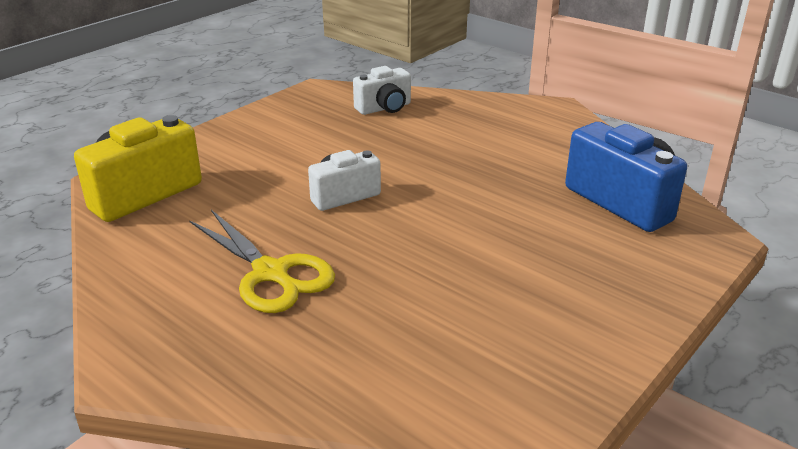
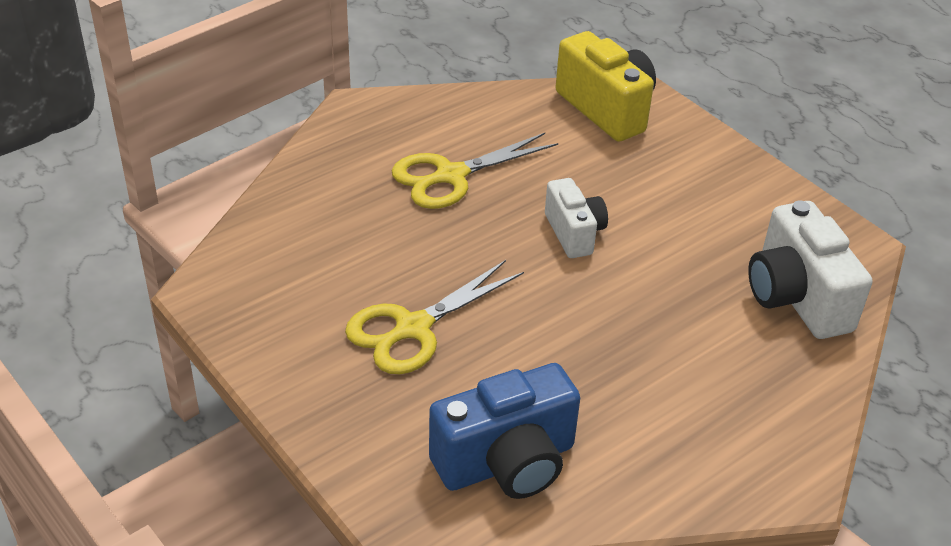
camera: 100 degrees right, 10 degrees up
(384, 108) = (796, 298): white camera -> white camera, size x1.61
(511, 264) = (413, 328): none -> yellow scissors

